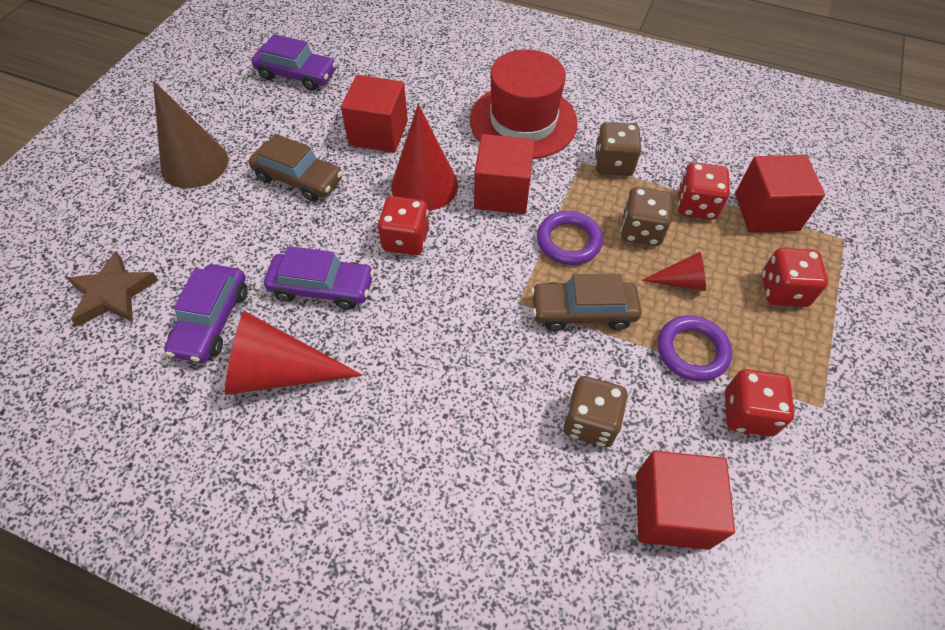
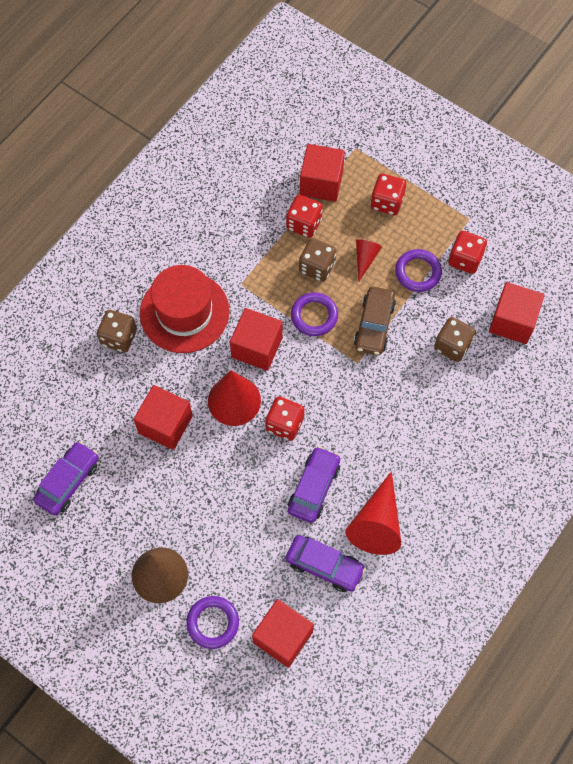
camera: 75 degrees left, 10 degrees up
(113, 293) = (283, 637): brown star -> red cube
(135, 221) = (213, 623): none -> purple ring
(298, 179) = (201, 493): brown car -> none
(613, 164) = (249, 263): brown dice -> brown dice (119, 337)

